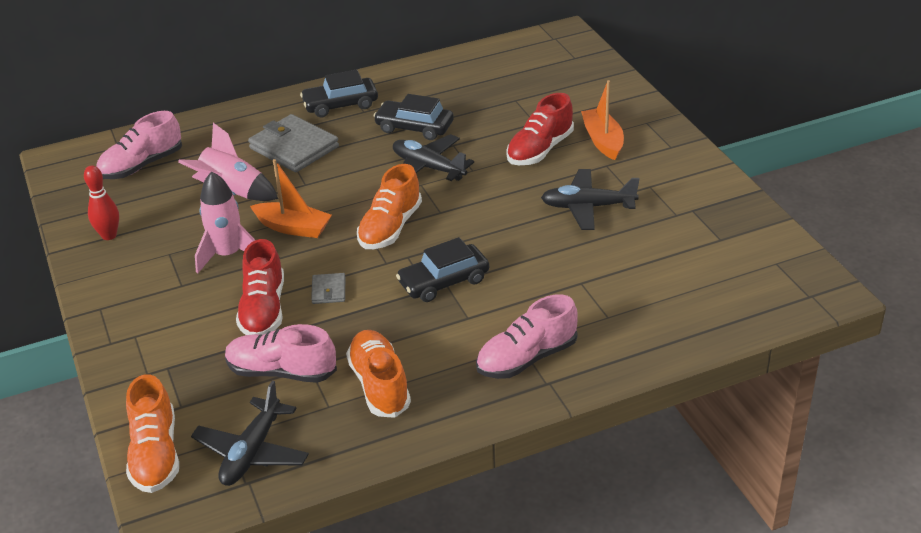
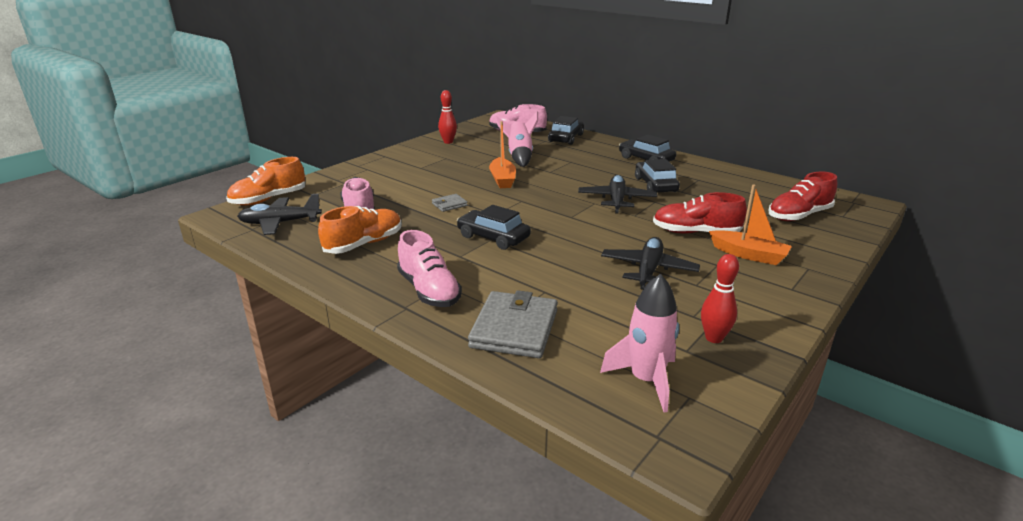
camera: 60 degrees right, 10 degrees down
(210, 135) = (566, 138): none -> black car
(228, 255) = (458, 171): pink rocket -> pink rocket (645, 380)
(263, 310) = (415, 192): red shoe -> red shoe (798, 215)
(294, 147) = (583, 159): grey wallet -> grey wallet (514, 329)
(390, 228) = (534, 205): orange shoe -> none
(526, 358) = (429, 290): pink shoe -> pink shoe turned 150 degrees counterclockwise
(587, 207) = (648, 270): black plane -> black plane turned 45 degrees clockwise
(603, 141) = (748, 255): orange boat -> orange boat turned 75 degrees clockwise
(713, 218) = (714, 338): none -> red bowling pin

